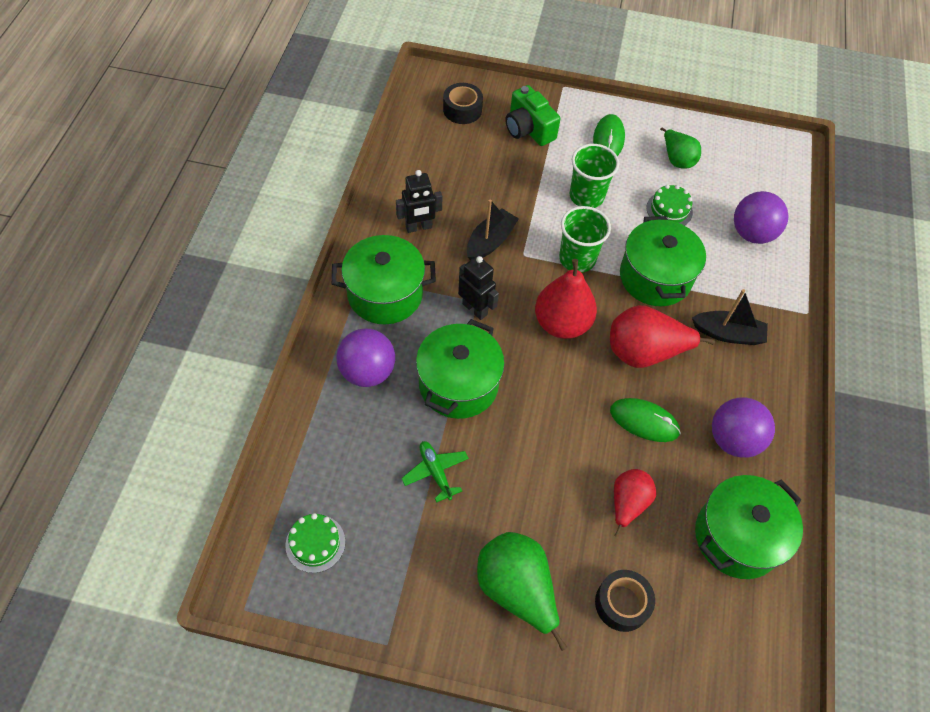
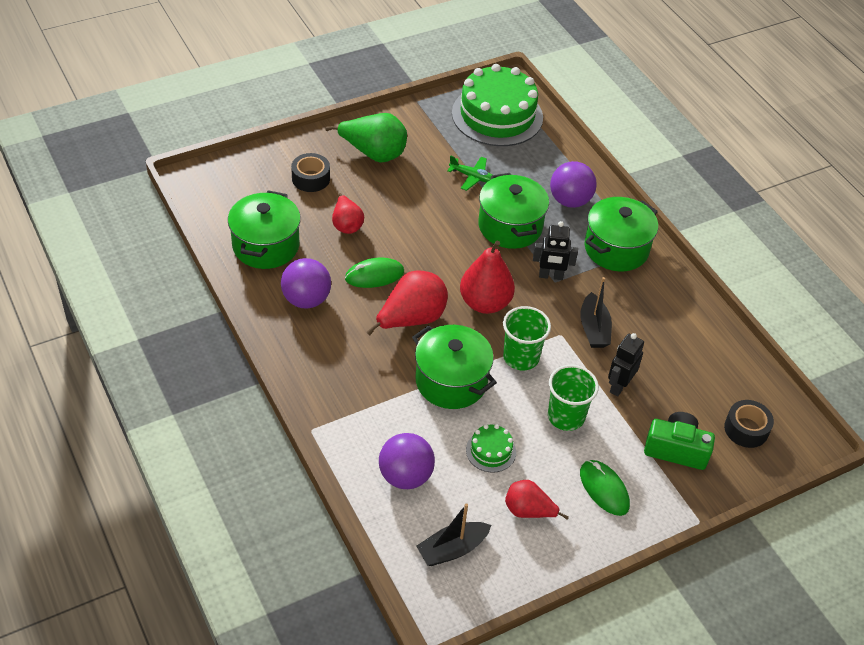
camera: 140 degrees right, 10 degrees down
(315, 543) = (497, 115): green cake -> green cake, size x2.31
(419, 227) = (652, 306): black robot -> black robot (619, 386)
(677, 159) = (528, 511): green pear -> red pear
(728, 334) = (362, 371): black boat -> black boat (452, 549)

